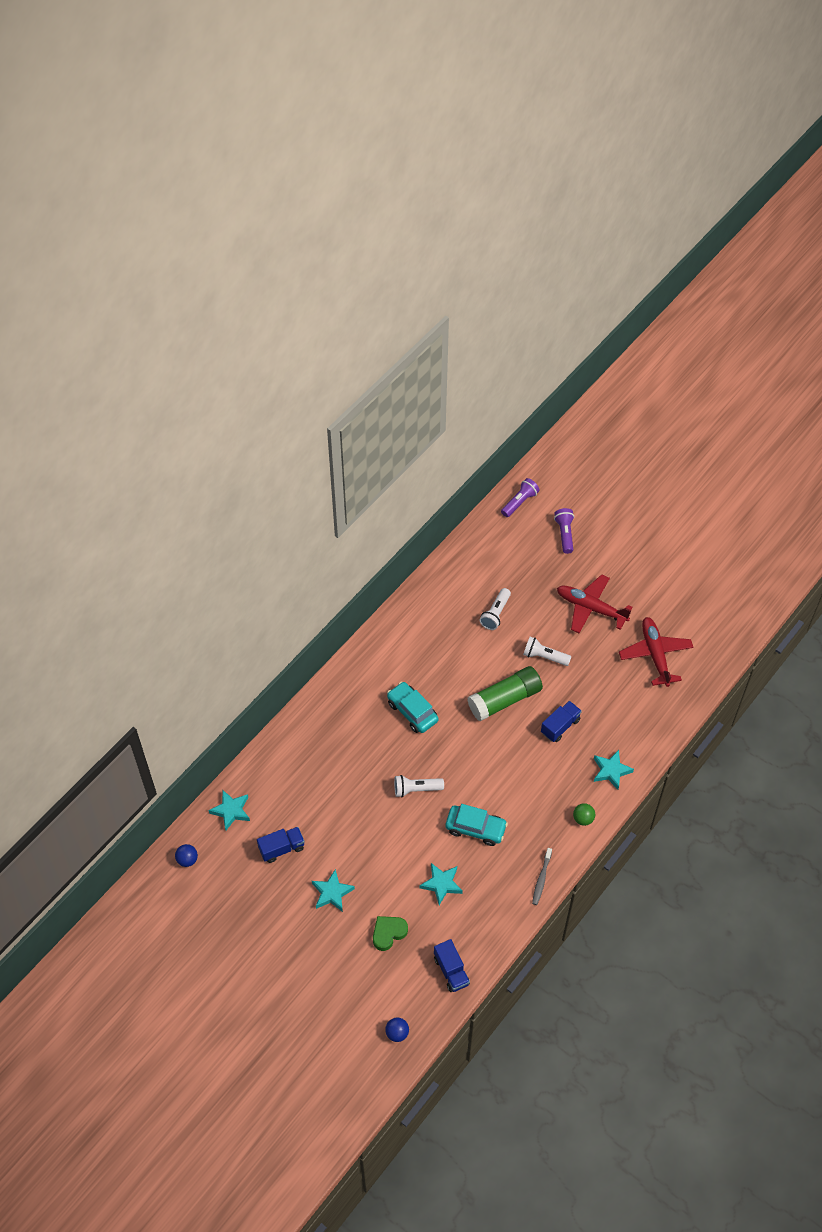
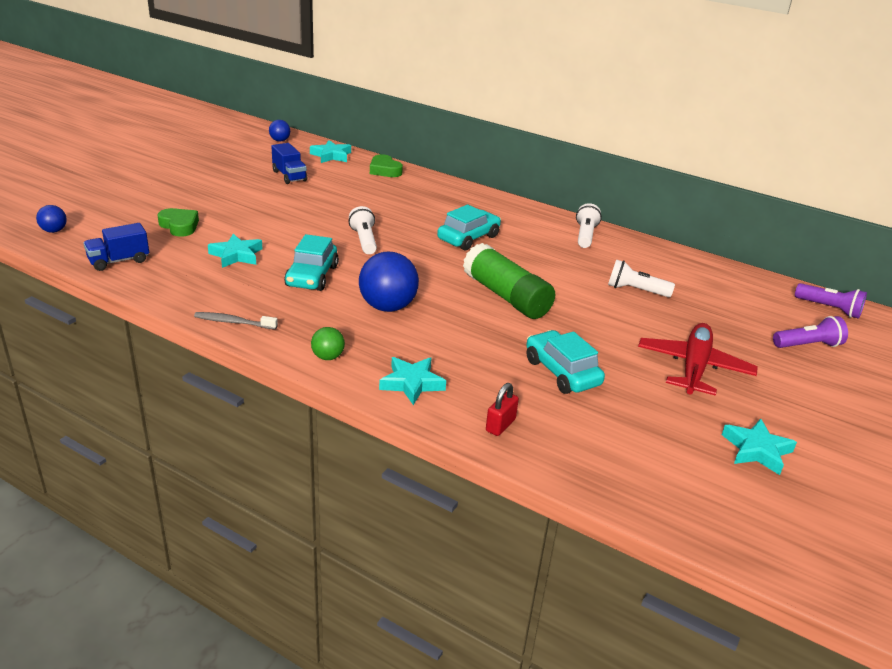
camera: 80 degrees right, 25 degrees down
(270, 764) = (384, 170): none -> green heart
(332, 893) = (235, 198): turquoise star -> turquoise star (756, 450)
(520, 778) = (388, 307): none -> blue ball
(544, 656) = (587, 327): white flashlight -> white flashlight (585, 235)
(560, 726) = (478, 339): blue truck -> none
(597, 684) = (562, 372): none -> turquoise car
(650, 727) = (500, 425): none -> red padlock
(655, 654) = (643, 432): red plane -> none

